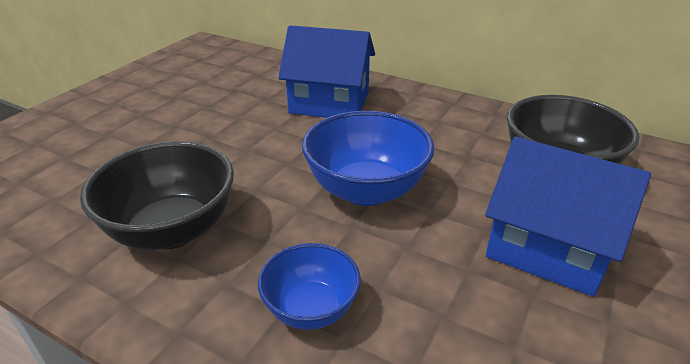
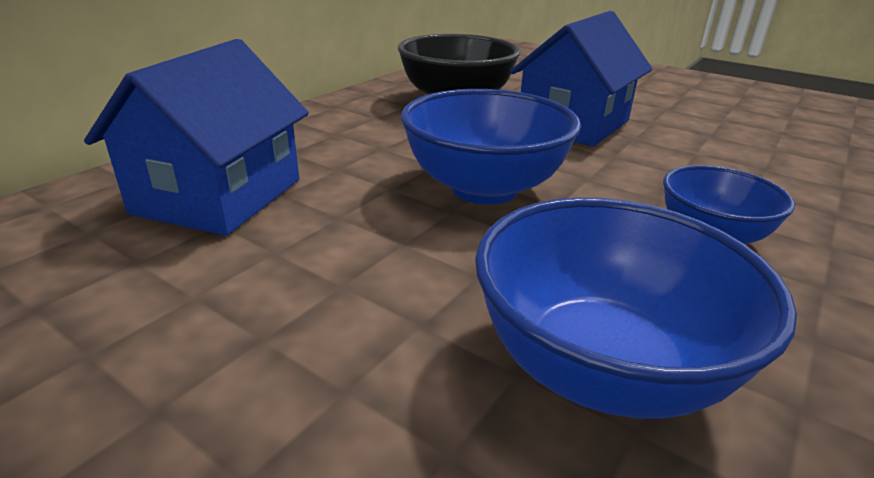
camera: 85 degrees left, 5 degrees down
(172, 230) = (601, 368): black bowl -> blue bowl

